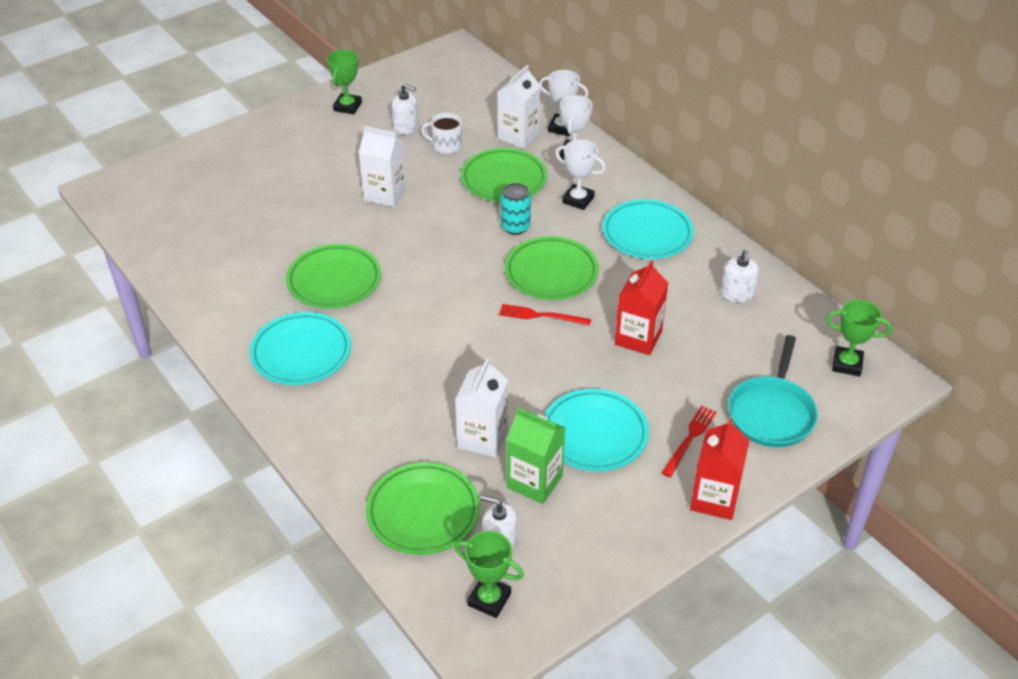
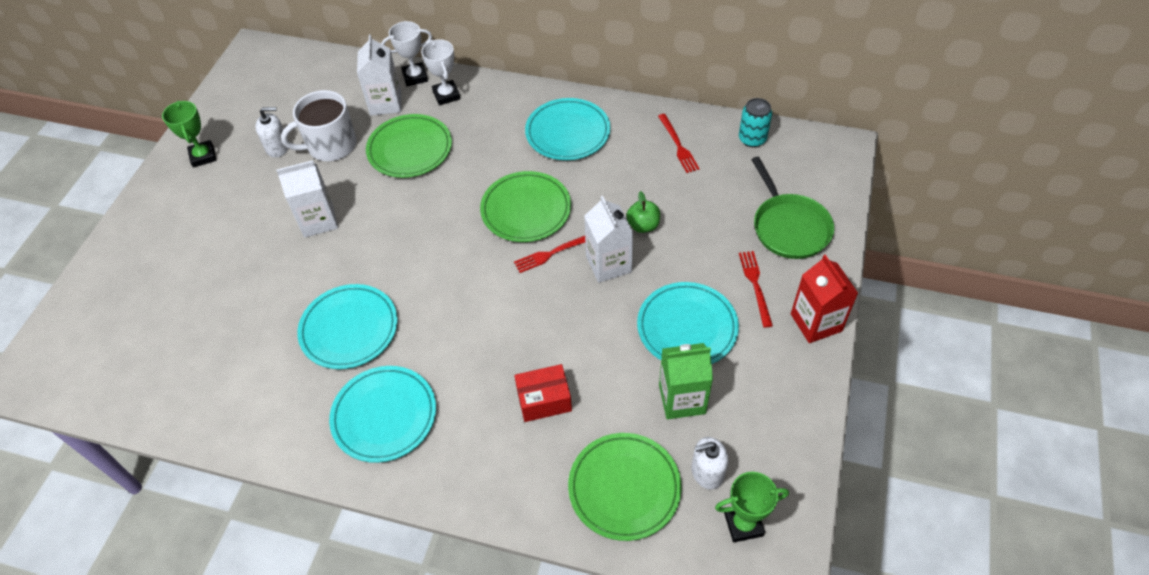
camera: 35 degrees left, 10 degrees up
(334, 280) = (349, 329): green plate -> turquoise plate
(425, 414) = (544, 400): none -> red box
(446, 146) = (331, 145): white mug -> white mug, size x1.65
(482, 438) = (608, 389): white carton -> white carton (608, 264)
(515, 227) = (459, 186): turquoise can -> turquoise can (752, 139)
(578, 200) = (487, 134): white trophy -> none
(638, 338) = (643, 225): red carton -> green apple
(737, 294) = (678, 145): white soap dispenser -> red fork
(772, 413) = (789, 227): turquoise pan -> green pan
(847, 364) = (800, 156): green trophy -> none

